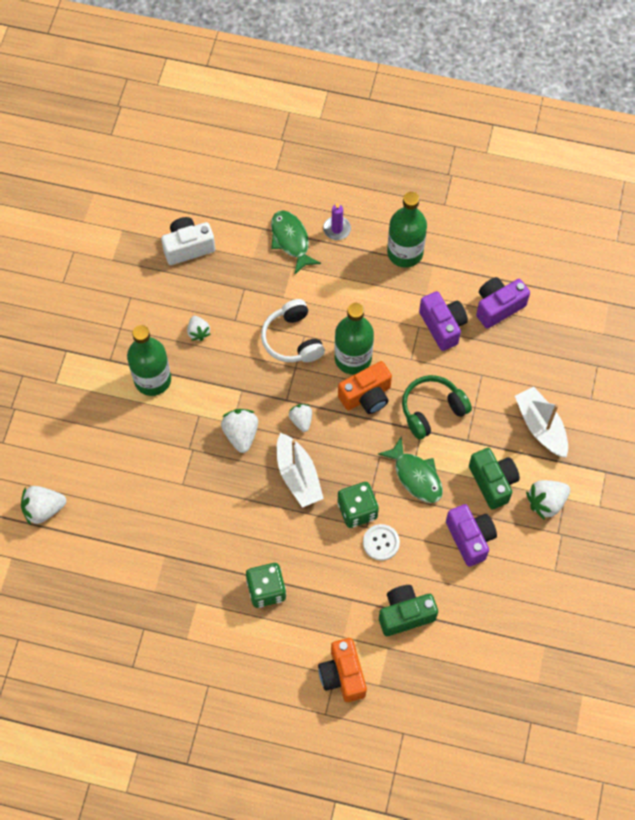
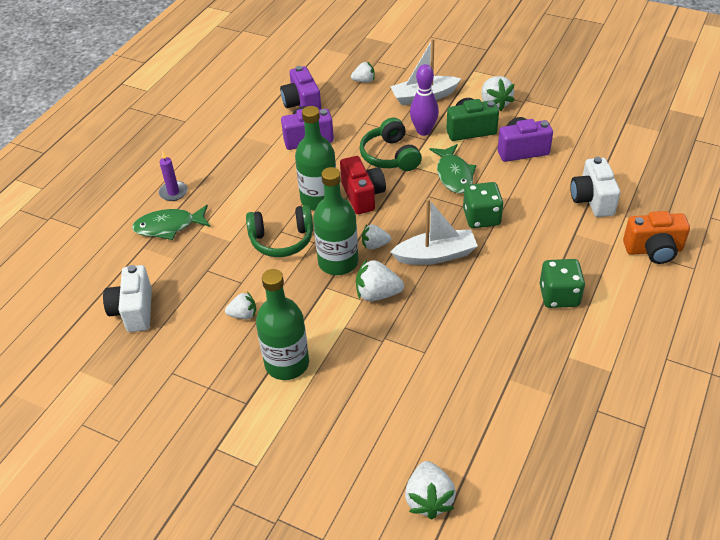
camera: 75 degrees left, 20 degrees down
(293, 339) = (282, 240): white headphones -> green headphones
(366, 396) = (362, 196): orange camera -> red camera
(381, 542) = (518, 206): white button -> none
(405, 253) = (222, 151): green bottle -> green bottle (338, 262)
(405, 614) = (592, 200): green camera -> white camera
(415, 476) = (454, 175): green fish -> green fish turned 105 degrees clockwise
(480, 436) = (423, 131): none -> purple bowling pin
(555, 359) = (364, 81): none -> white strawberry

